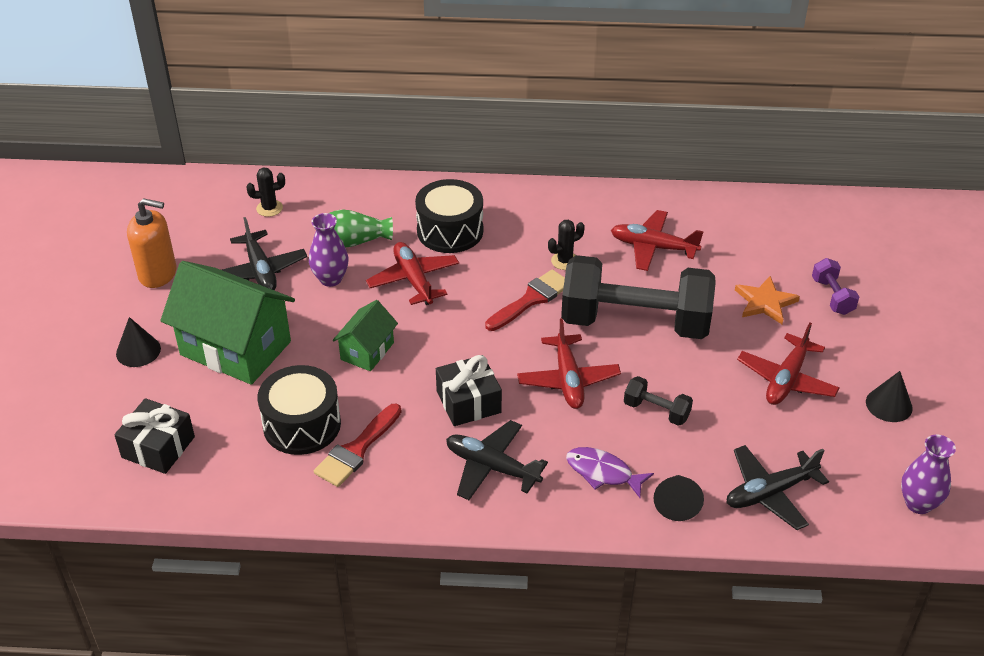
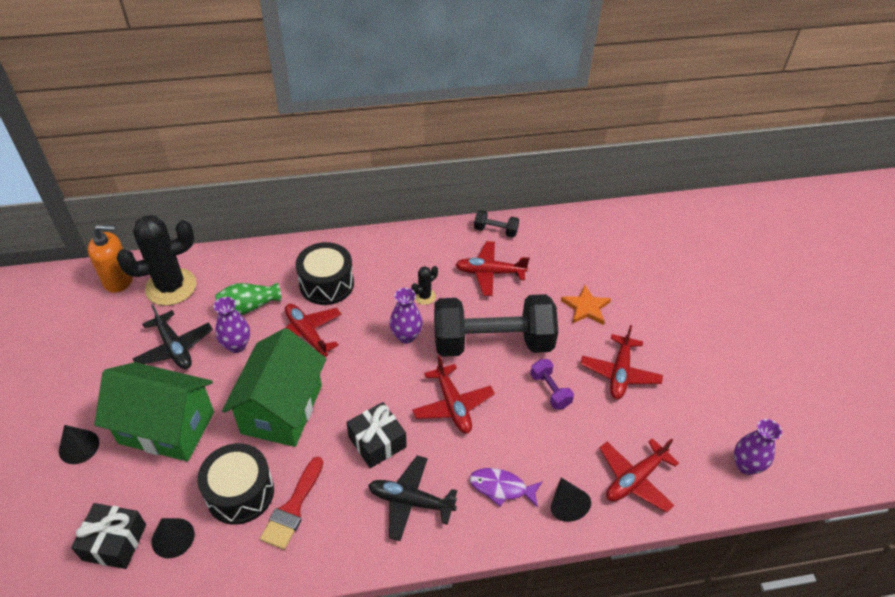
camera: 15 degrees left, 5 degrees up
(158, 274) = (83, 366): orange soap dispenser -> orange soap dispenser (119, 280)
(269, 208) = (171, 287): black cactus -> black cactus, size x2.25
(367, 351) = (282, 409): green house -> green house, size x1.93
(531, 299) = (406, 336): red brush -> purple vase
(656, 411) = (529, 421): black dumbbell -> black dumbbell (495, 231)
(770, 493) = (635, 479): black plane -> red plane
(832, 296) = (633, 293): purple dumbbell -> purple dumbbell (550, 390)
(889, 405) = (700, 381): black cone -> black cone (173, 538)

